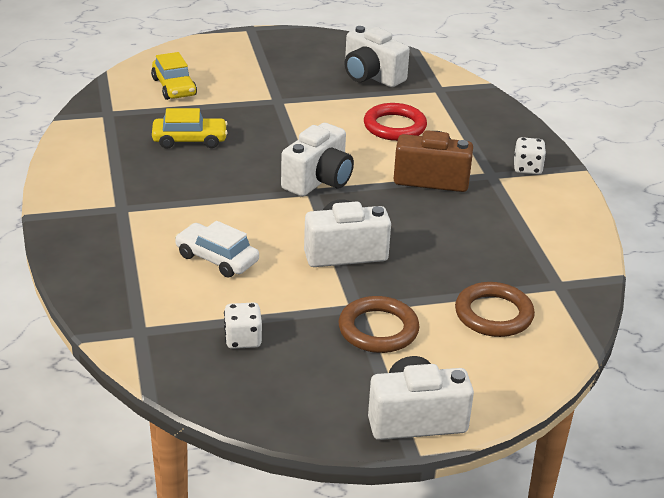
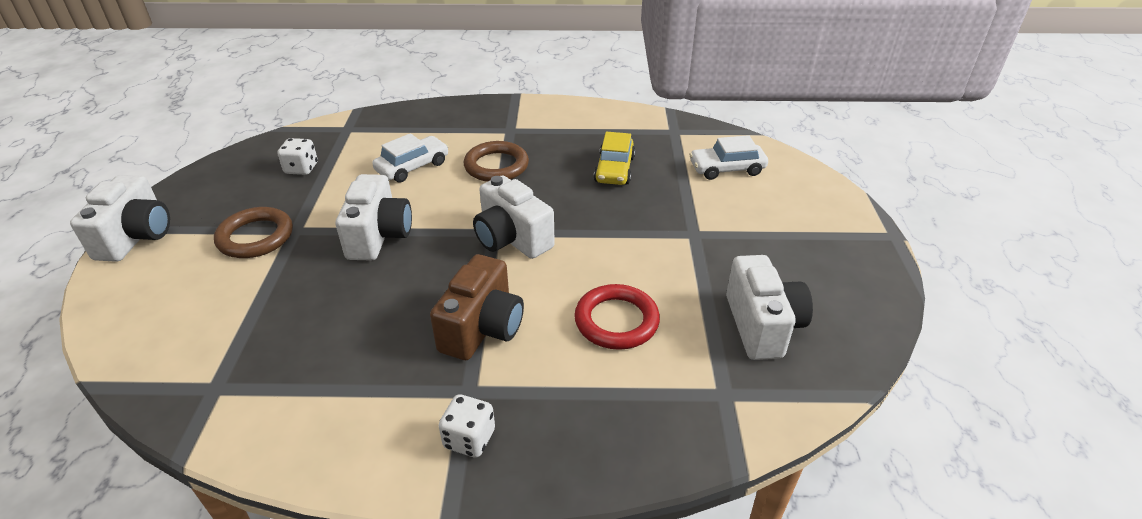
camera: 105 degrees right, 5 degrees up
(174, 87) = (727, 169): yellow car -> white car
(371, 76) = (762, 325): white camera -> white camera turned 120 degrees clockwise
(493, 314) = (212, 317): brown ring -> brown ring (496, 166)

